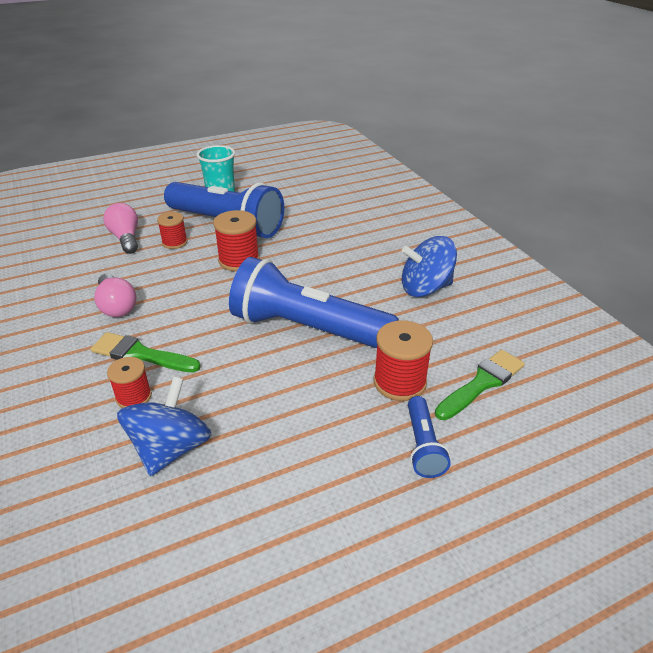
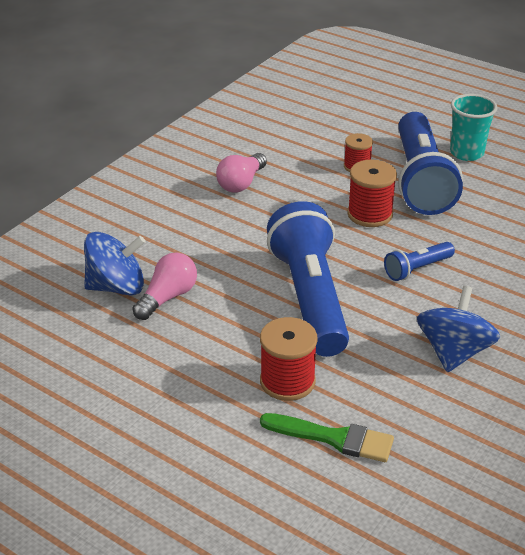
camera: 60 degrees right, 0 degrees up
(126, 238) = (334, 139): pink light bulb -> pink light bulb (168, 297)
(134, 397) = (151, 244): red spool -> none
(140, 354) = (197, 224): green brush -> none
(423, 446) = (219, 421): blue flashlight -> blue flashlight (417, 269)
(425, 288) = (453, 352): blue spinning top -> blue spinning top turned 60 degrees clockwise

